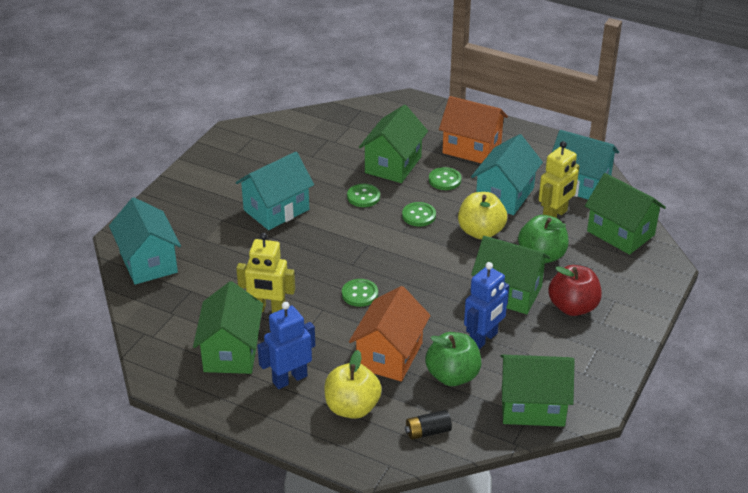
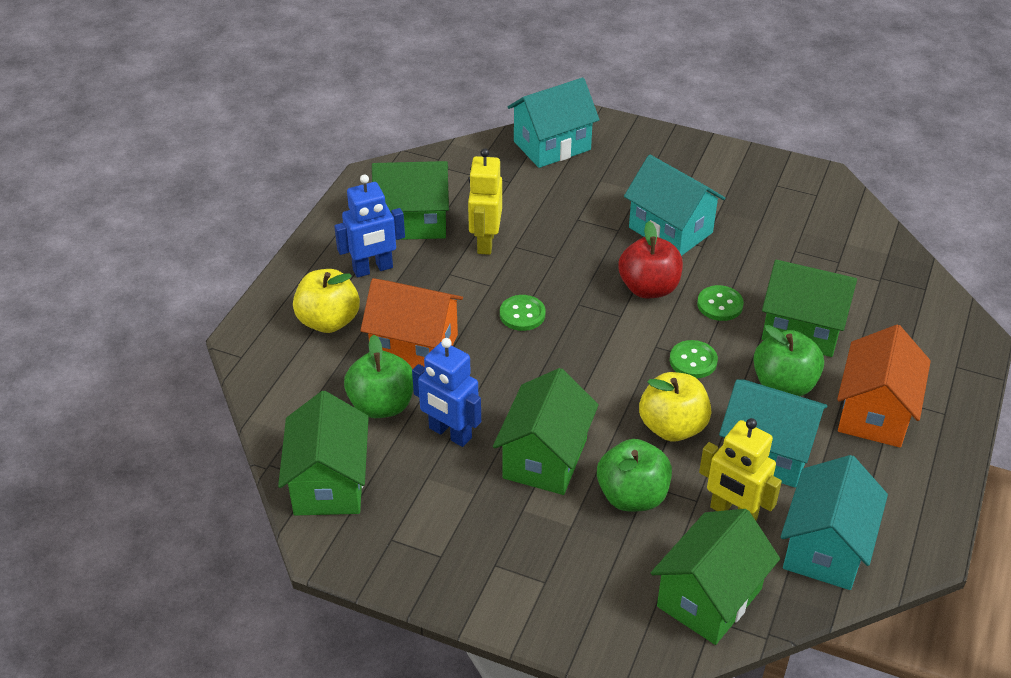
camera: 85 degrees right, 5 degrees up
(289, 379) = (373, 269): blue robot -> blue robot turned 105 degrees clockwise
(427, 432) = (289, 386): black battery -> none
(444, 180) = (783, 385): green button -> green apple
(573, 307) = (524, 530): red apple -> red apple (649, 288)

